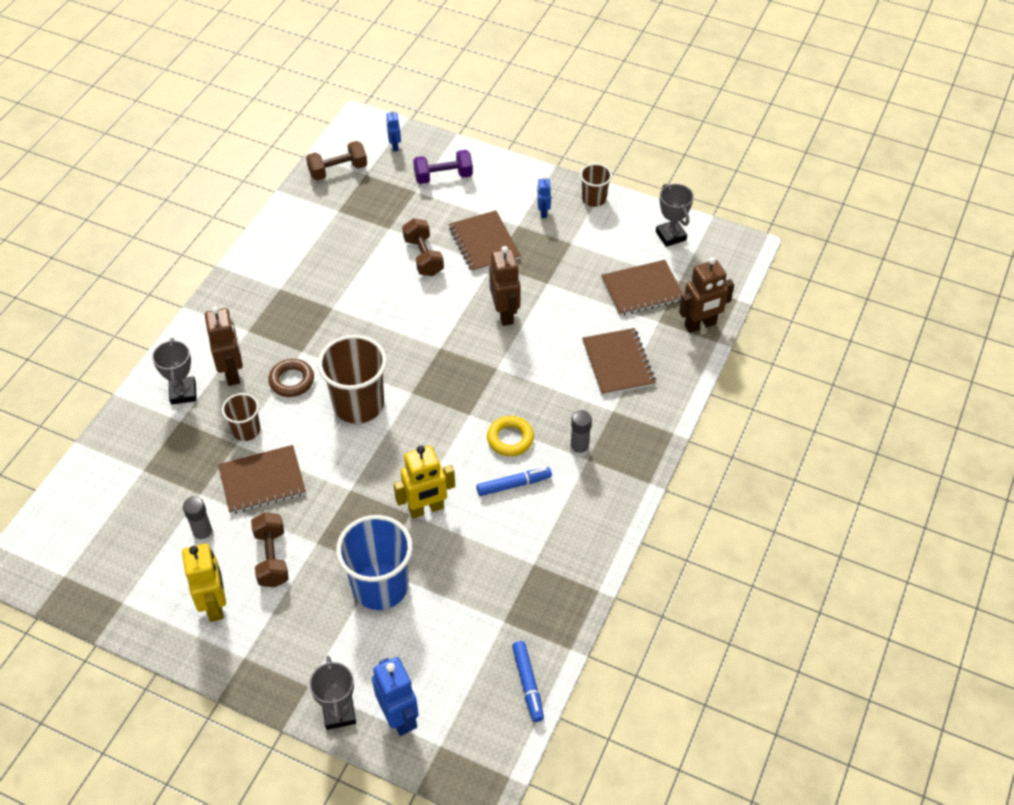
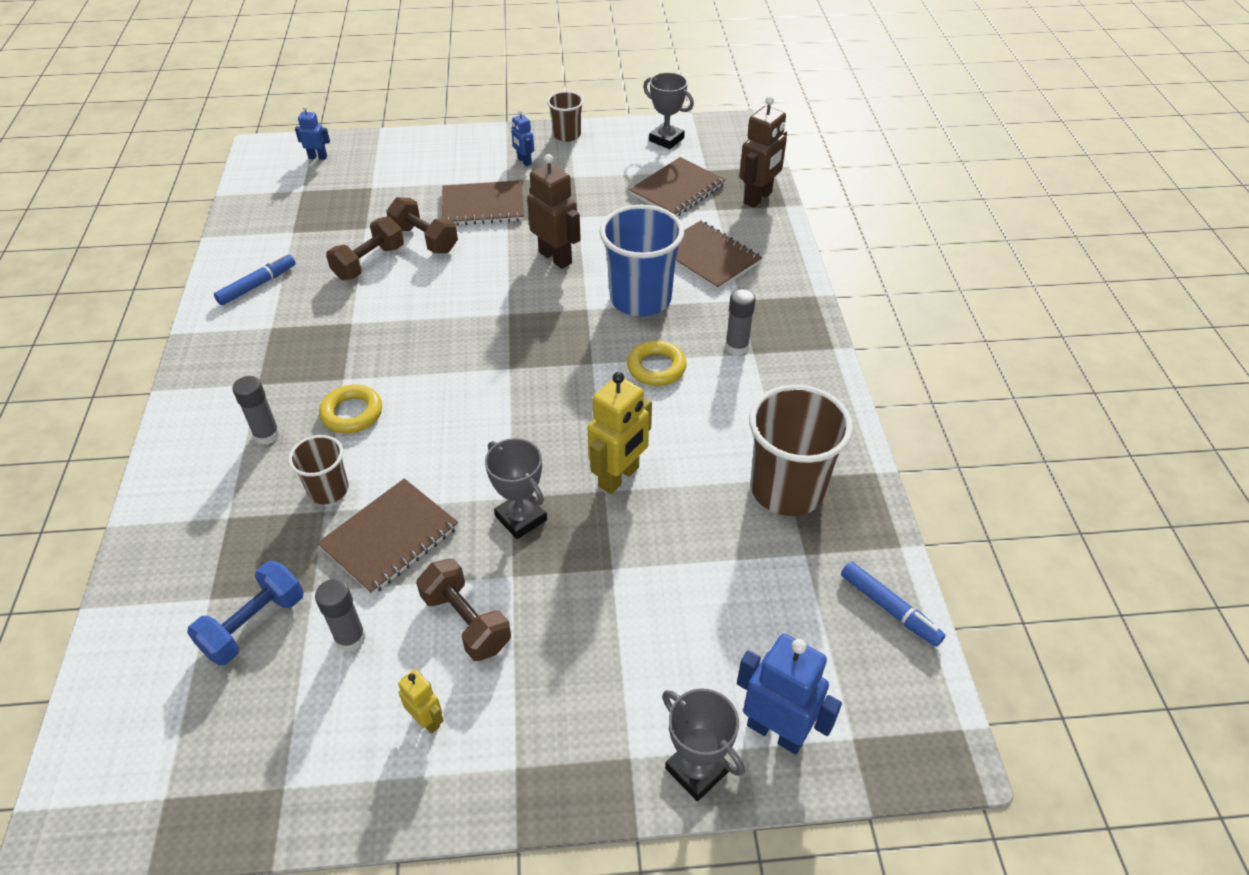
camera: 30 degrees left, 5 degrees down
(158, 499) = (254, 625): none -> blue dumbbell
(183, 393) = (211, 484): grey trophy -> grey trophy (521, 518)
(215, 605) = (427, 720): yellow robot -> yellow robot, size x0.54
(232, 373) = (267, 435): brown robot -> grey glue stick
(291, 381) = (352, 413): brown ring -> yellow ring
(338, 170) = (266, 197): brown dumbbell -> brown dumbbell (369, 262)
(358, 404) = (455, 405): brown cup -> brown cup (787, 489)
(380, 586) = (631, 587): blue cup -> blue cup (640, 299)
(394, 146) = (318, 157): blue robot -> blue robot turned 135 degrees clockwise
(443, 177) = (393, 166): purple dumbbell -> none
(484, 243) = (483, 206): brown notebook -> brown notebook turned 45 degrees counterclockwise
(514, 485) = (697, 409): blue marker -> blue marker (257, 285)

